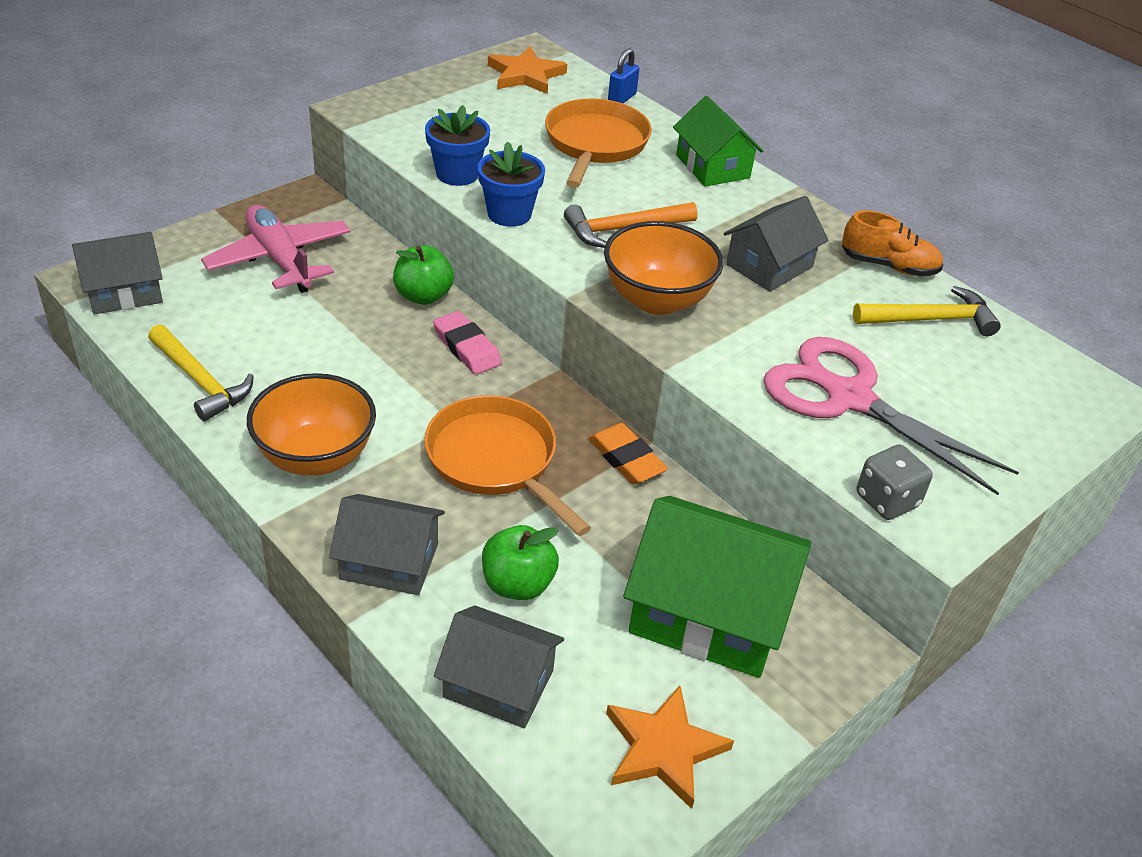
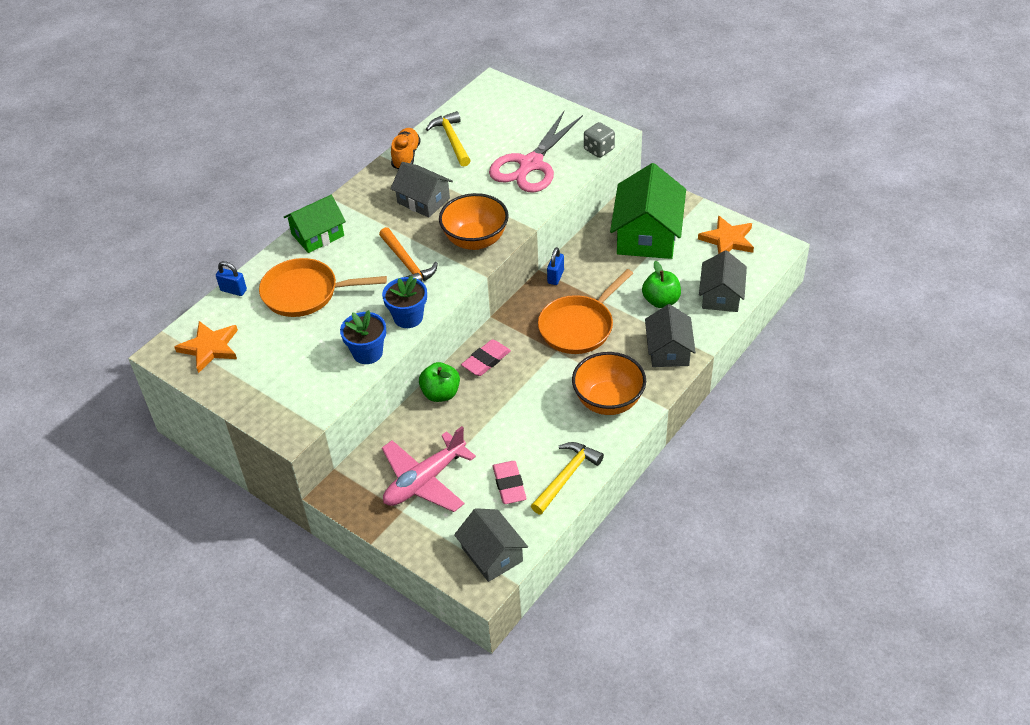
camera: 95 degrees left, 5 degrees up
(224, 326) = (509, 485): none -> pink eraser
(626, 458) = (555, 277): orange eraser -> blue padlock

